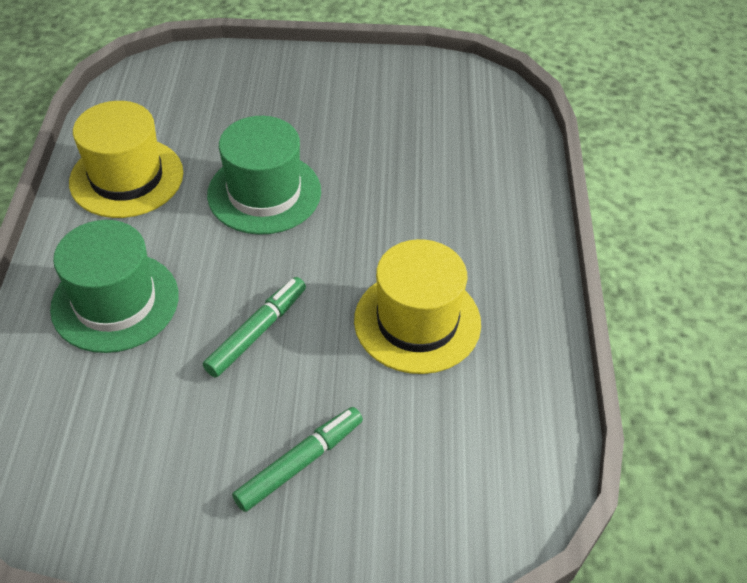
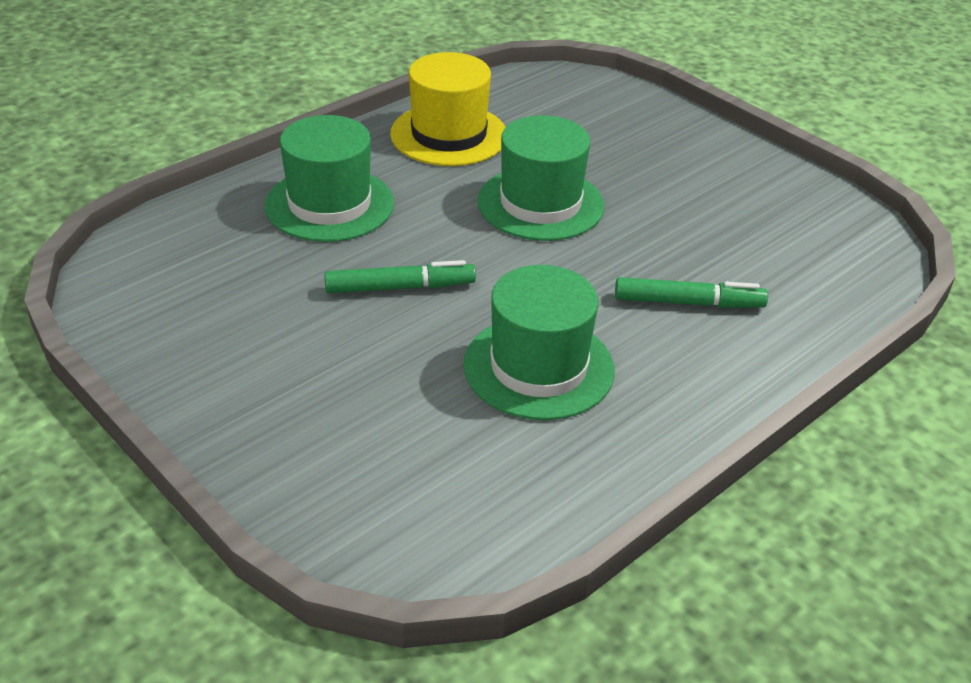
camera: 45 degrees right, 10 degrees down
(300, 463) = (306, 389): green marker -> green marker (688, 303)
(417, 321) = (538, 367): yellow hat -> green hat

